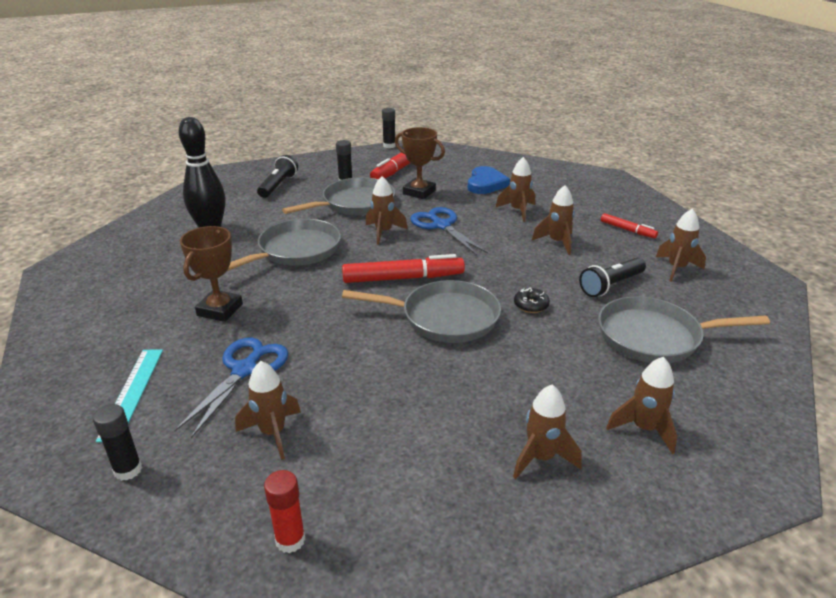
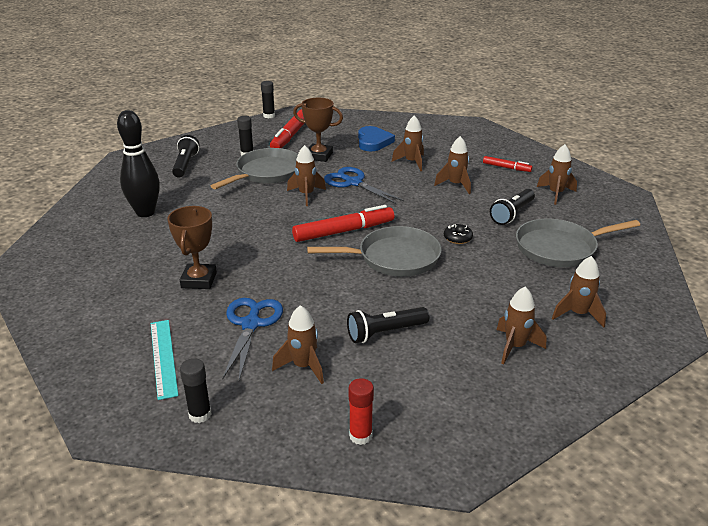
camera: 15 degrees left, 0 degrees up
(296, 251) = (237, 221): grey pan -> none
(388, 408) = (385, 332): none -> black flashlight

